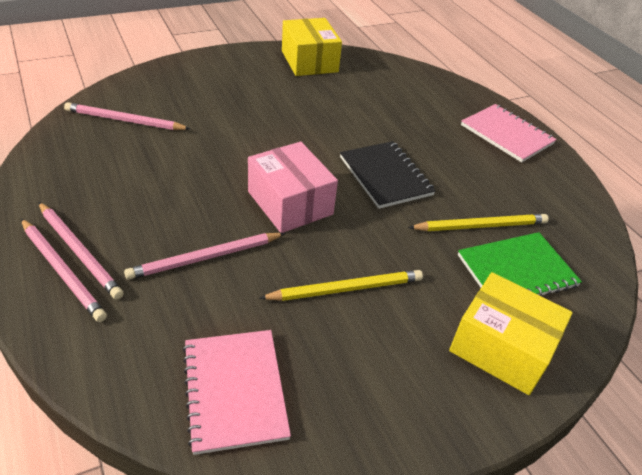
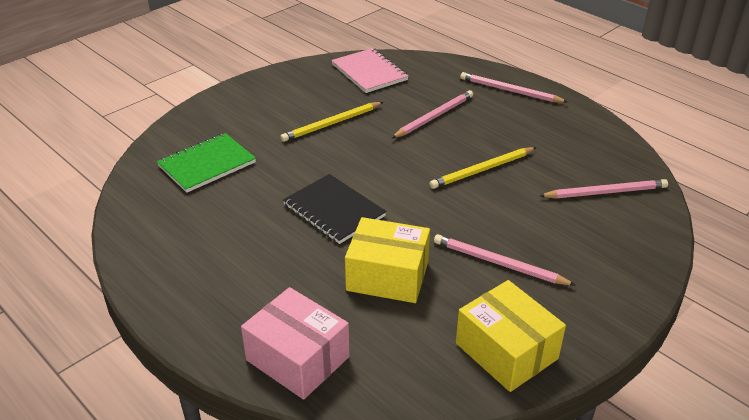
camera: 165 degrees right, 5 degrees down
(79, 251) = (513, 101): pink pencil -> pink pencil (499, 263)
(290, 203) = (403, 164): pink box -> pink box (297, 358)
(480, 226) = (237, 190): yellow pencil -> yellow pencil (482, 170)
(501, 348) = (221, 120): yellow box -> yellow box (387, 276)
(506, 134) = (206, 306): pink notebook -> none

